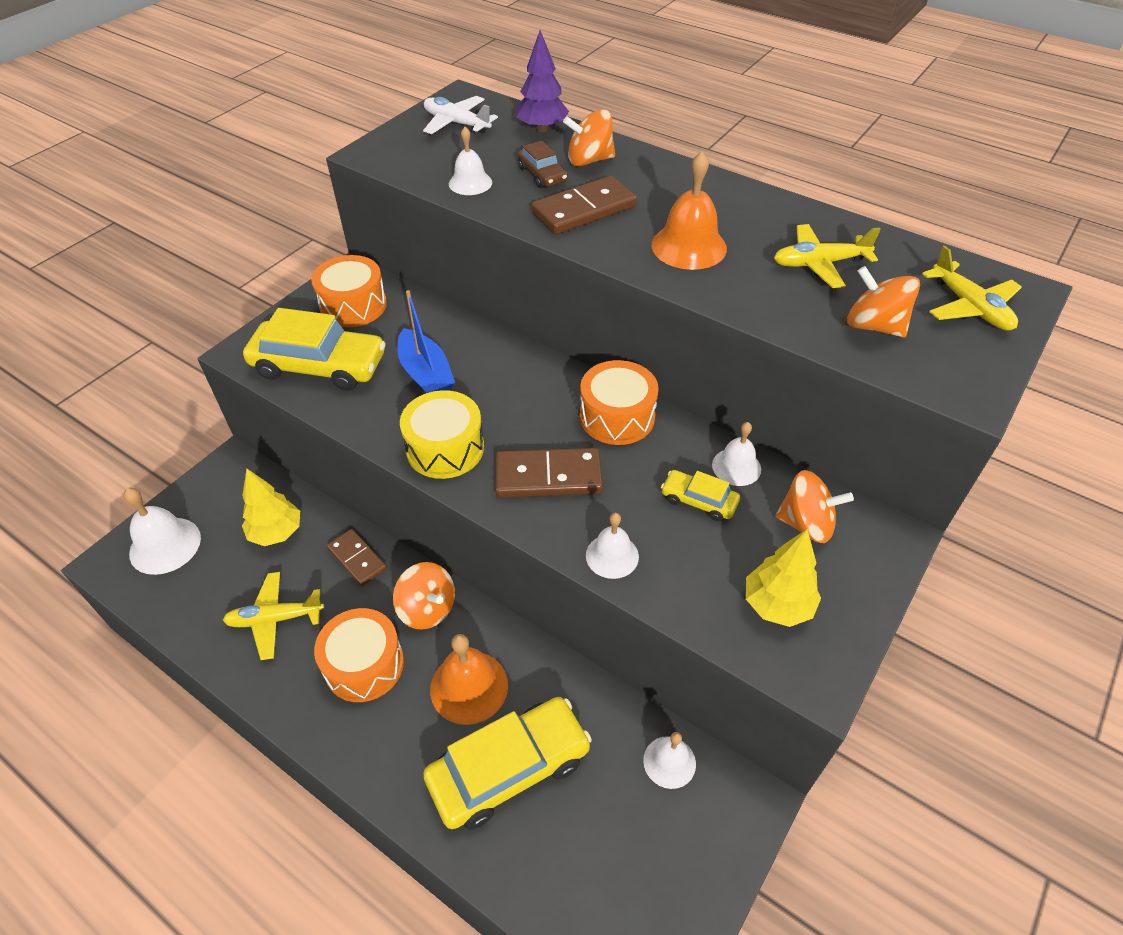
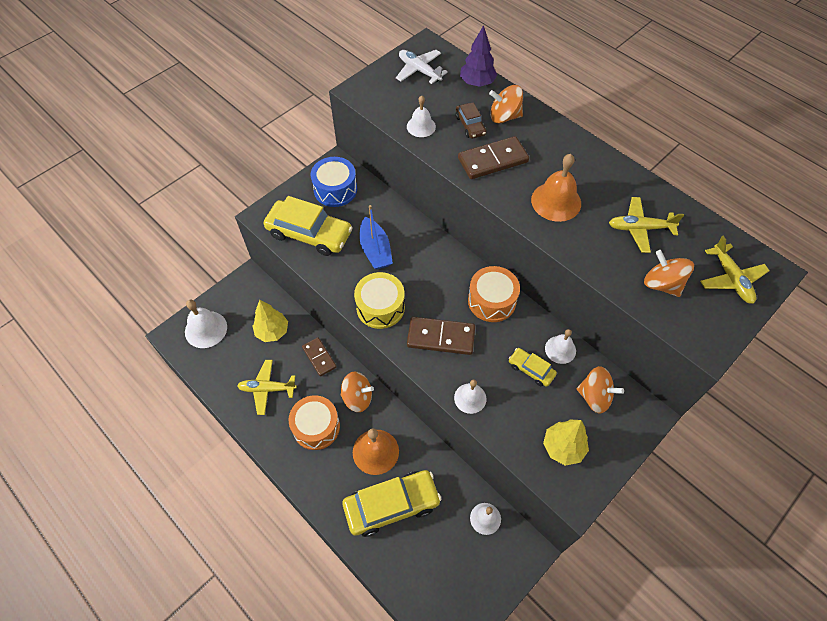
camera: 10 degrees right, 10 degrees up
(353, 305) = (335, 189): orange drum -> blue drum
(427, 609) = (357, 398): orange spinning top -> orange spinning top turned 45 degrees counterclockwise

